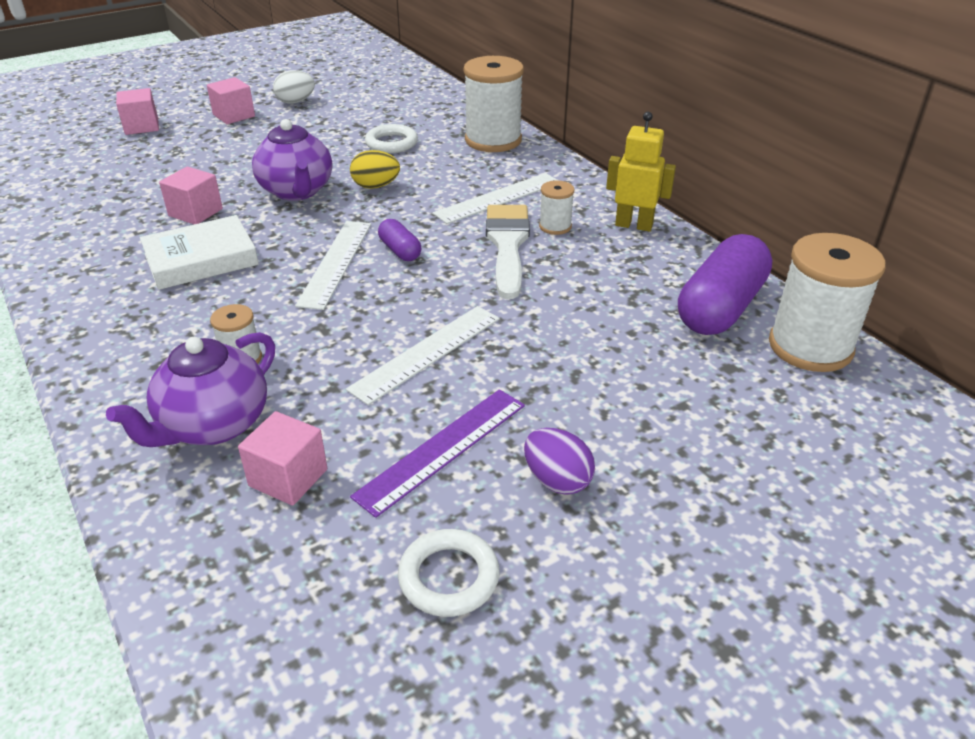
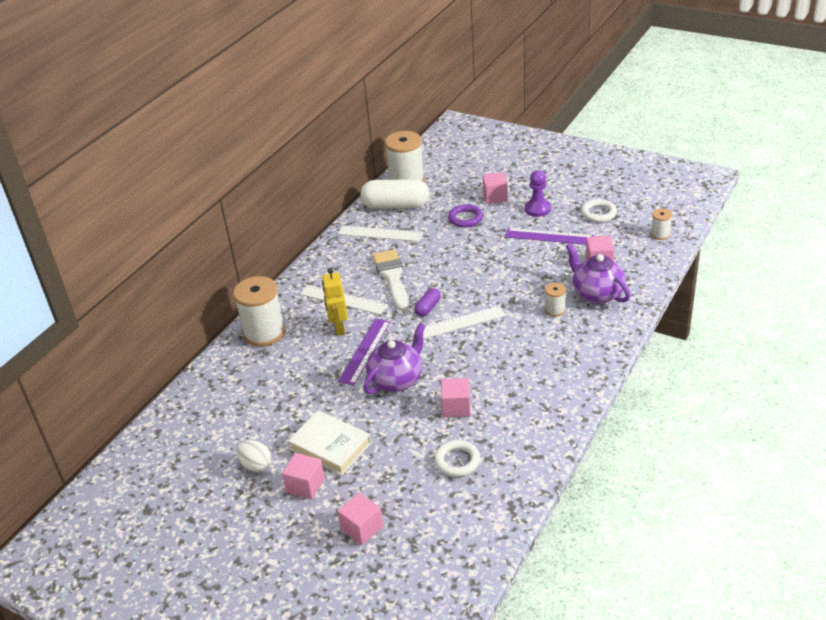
camera: 115 degrees left, 0 degrees up
(201, 259) = (498, 372): white book -> white book (330, 446)
(213, 425) = (597, 293): purple teapot -> purple teapot turned 135 degrees counterclockwise
(376, 186) = (365, 351): yellow egg -> purple ruler
(391, 143) = (299, 374): white ring -> white ring (457, 461)
(426, 353) = (500, 263): white ruler -> white ruler (380, 233)
(507, 245) = (392, 277): white brush -> white brush turned 105 degrees clockwise
(555, 226) = (360, 269): white spool -> white spool (660, 234)
(557, 480) = (537, 209): purple egg -> purple pawn
(607, 368) = (465, 218): none -> purple ring
(634, 225) = (339, 247): yellow robot -> yellow robot (339, 328)
(659, 438) = (495, 197): none -> pink cube
(720, 307) = (396, 205): purple capsule -> white capsule

